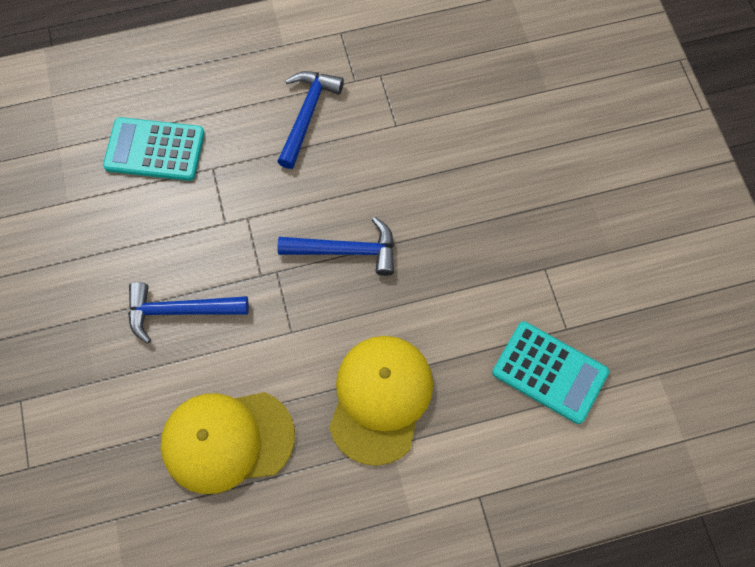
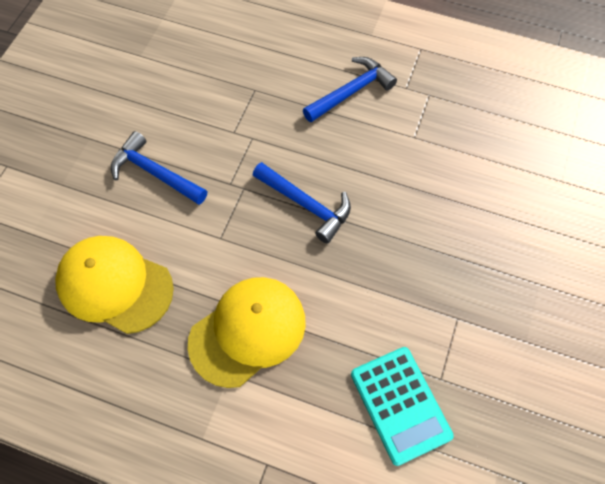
camera: 35 degrees right, 5 degrees down
(155, 149) = (224, 55): turquoise calculator -> none

